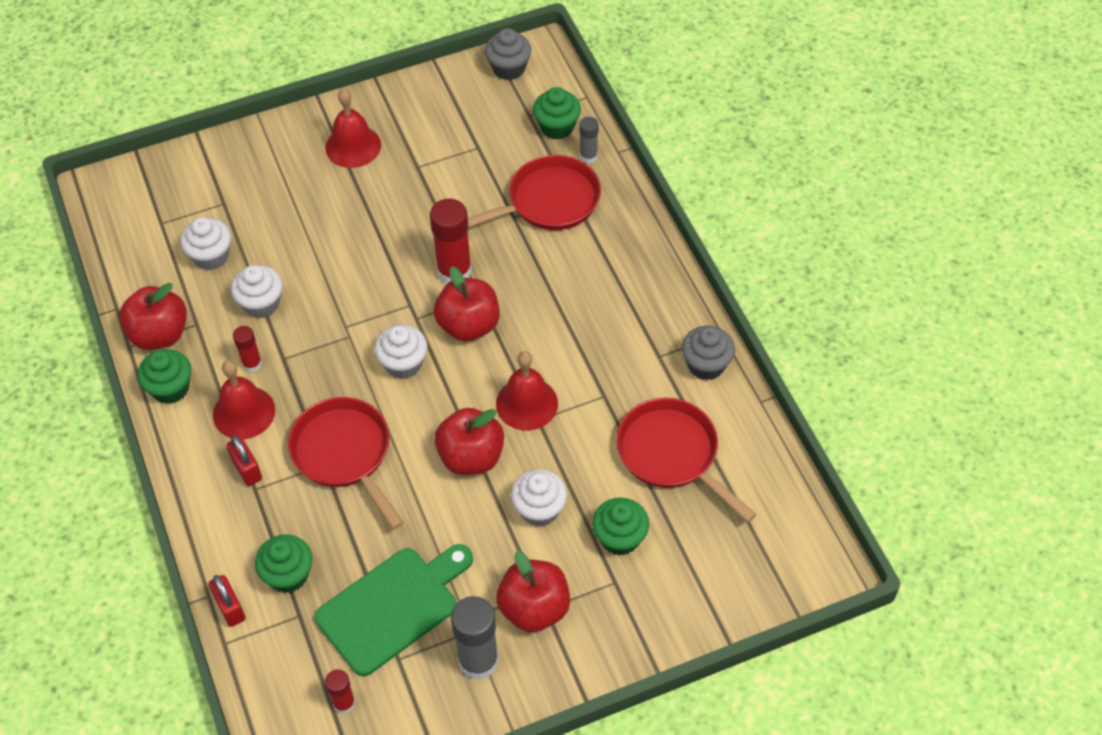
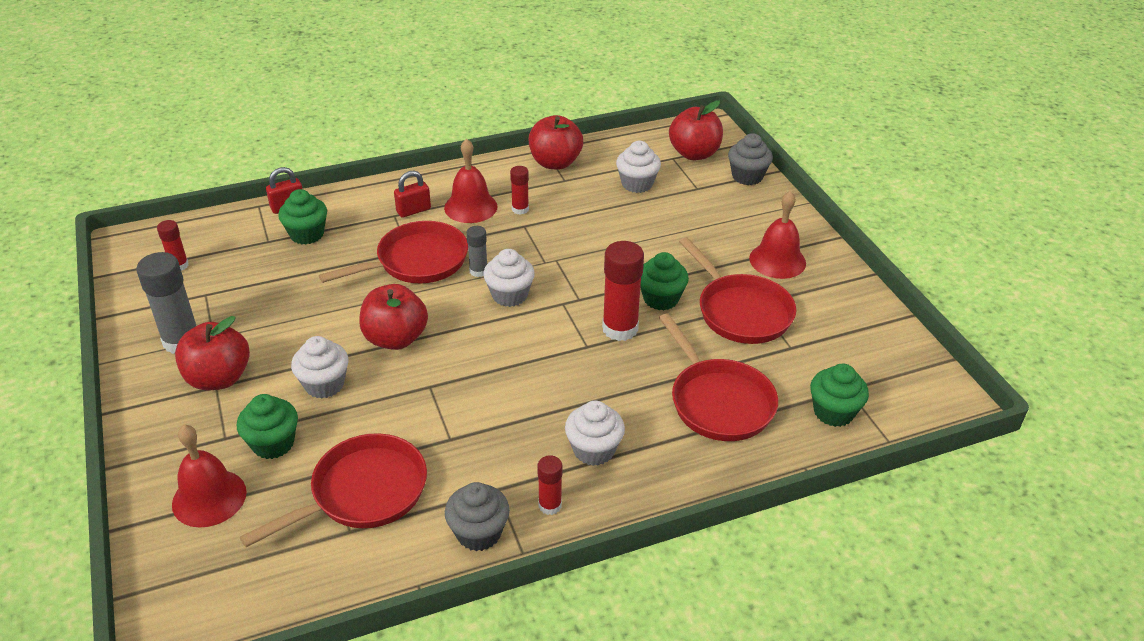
camera: 90 degrees right, 15 degrees down
(170, 388) = (500, 170): green cupcake -> green cupcake (661, 299)
(261, 303) = (584, 212): white cupcake -> white cupcake (594, 450)
(392, 607) = (255, 291): green cutting board -> none
(429, 179) = (741, 311): none -> red pan
(468, 325) = (551, 338): red apple -> red apple (694, 153)
(509, 68) = (917, 373): grey cupcake -> grey cupcake (747, 176)
(527, 403) = (450, 378): red bell -> red bell (209, 498)
(588, 156) = (792, 438): grey glue stick -> grey glue stick (478, 271)
(673, 318) = (550, 505): none -> red glue stick

